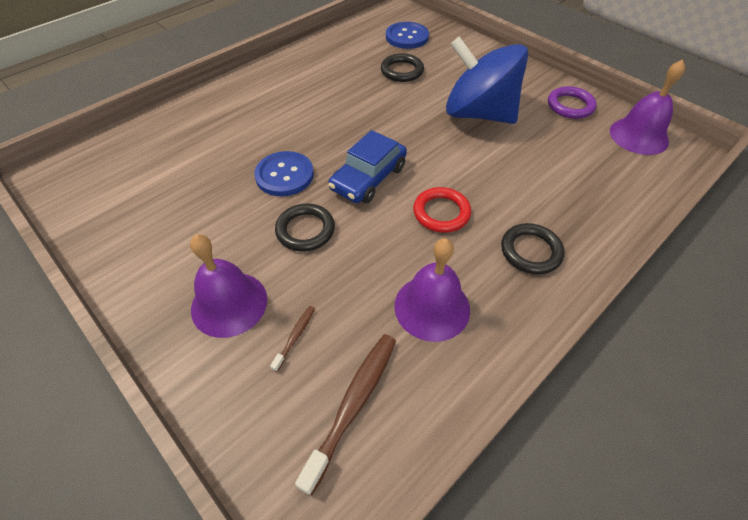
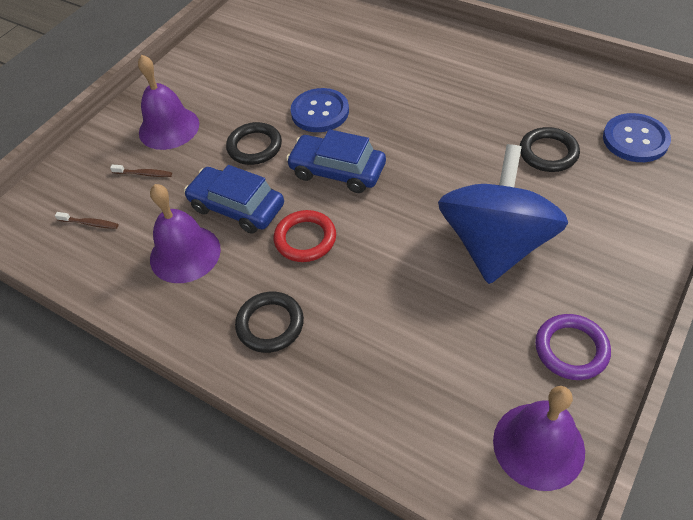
camera: 80 degrees right, 0 degrees up
(353, 404) = (90, 223): brown toothbrush -> brown toothbrush, size x0.49
(384, 256) = (237, 207): none -> blue car

